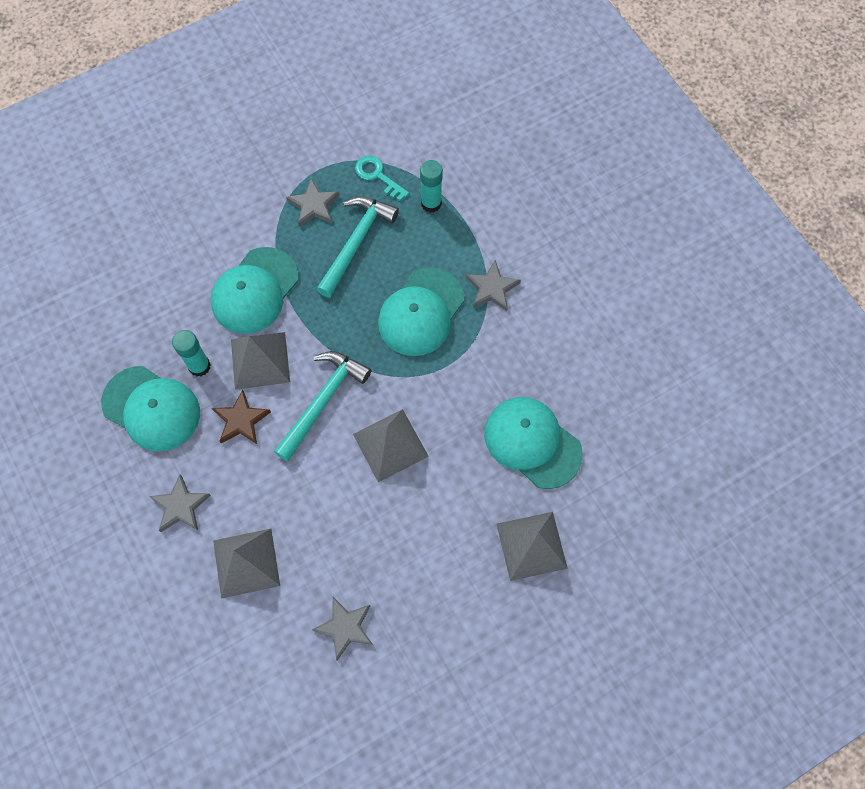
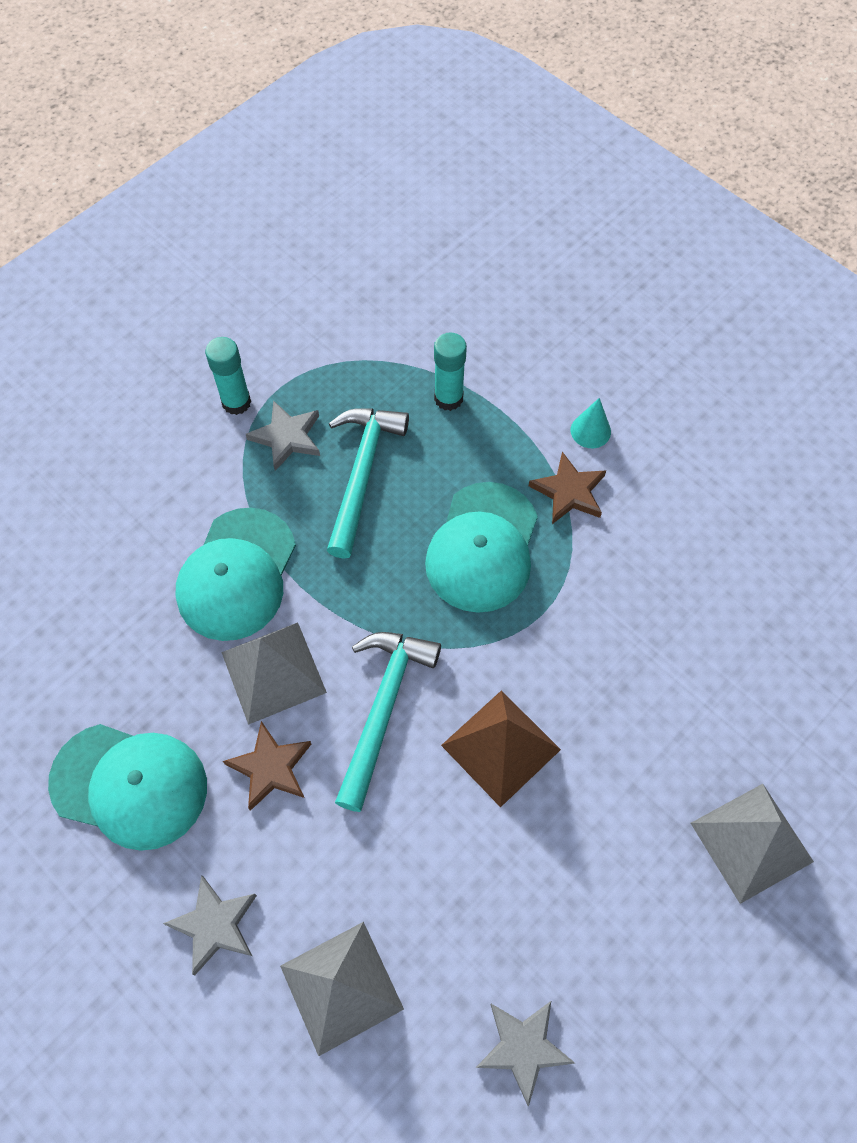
camera: 15 degrees left, 5 degrees down
(199, 366) = (185, 703): turquoise glue stick -> turquoise glue stick (236, 402)
(377, 176) = (363, 378): turquoise key -> none
(390, 445) = (500, 747): grey pyramid -> brown pyramid
(492, 288) = (569, 492): grey star -> brown star
(521, 249) = (590, 431): none -> turquoise cone
(532, 443) = (699, 691): turquoise cap -> none

